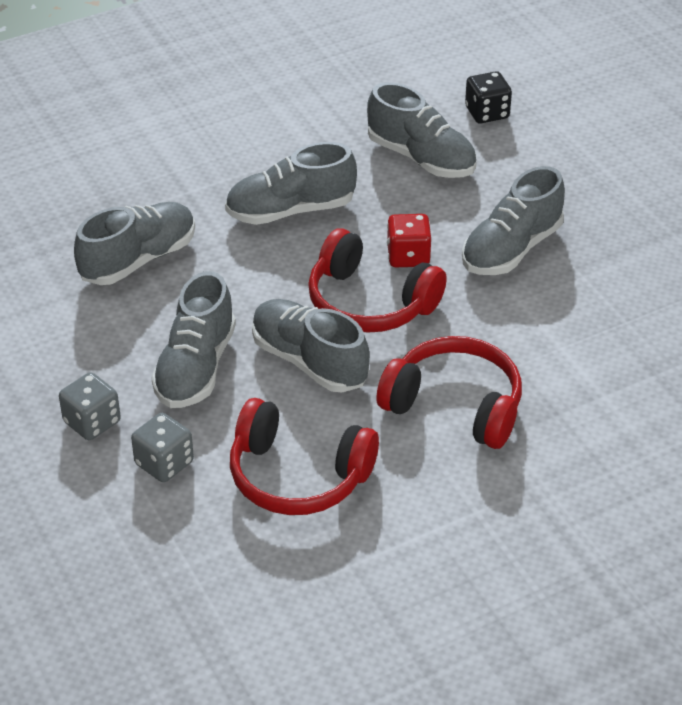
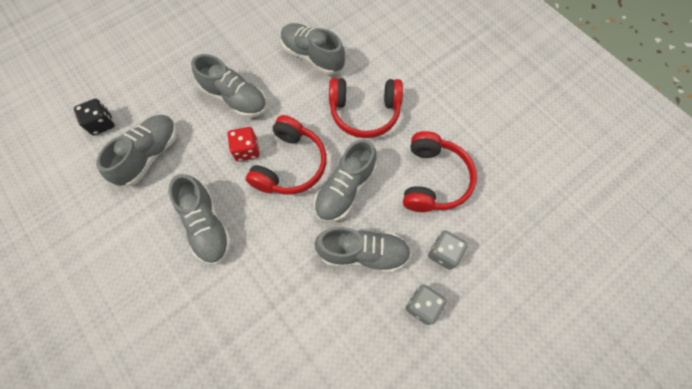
camera: 100 degrees left, 25 degrees up
(138, 260) = (266, 317): grey shoe -> grey shoe (312, 56)
(455, 405) = (364, 112): red headphones -> red headphones turned 105 degrees counterclockwise

